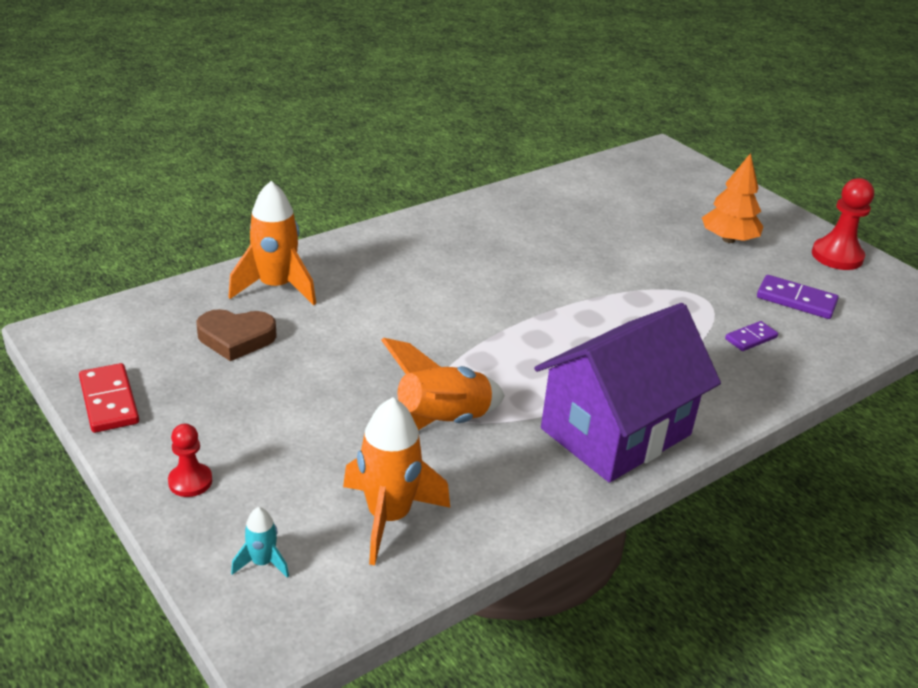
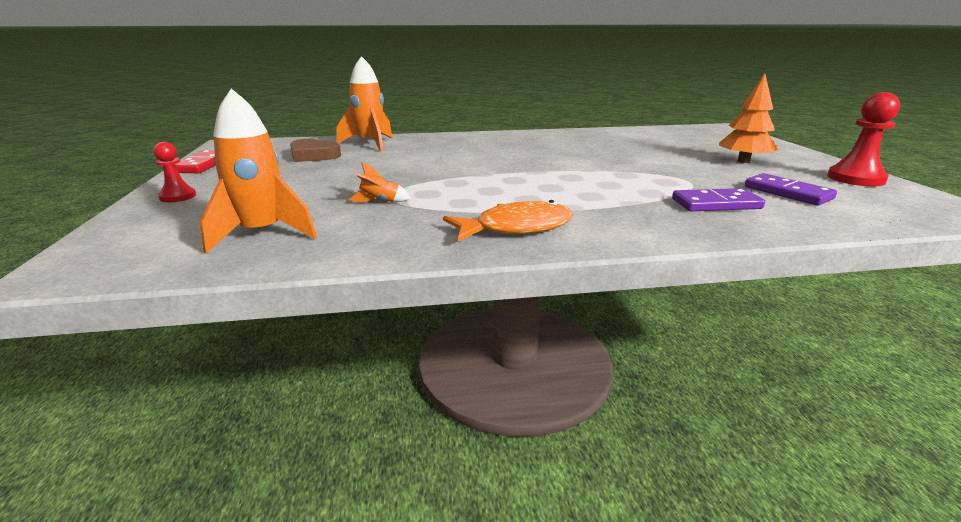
camera: 30 degrees right, 10 degrees down
(262, 562) = (141, 236): turquoise rocket -> none
(441, 423) = (380, 202): orange rocket -> orange rocket, size x0.48
(615, 431) = (516, 228): purple house -> orange fish
(751, 338) = (716, 204): purple domino -> purple domino, size x1.55

